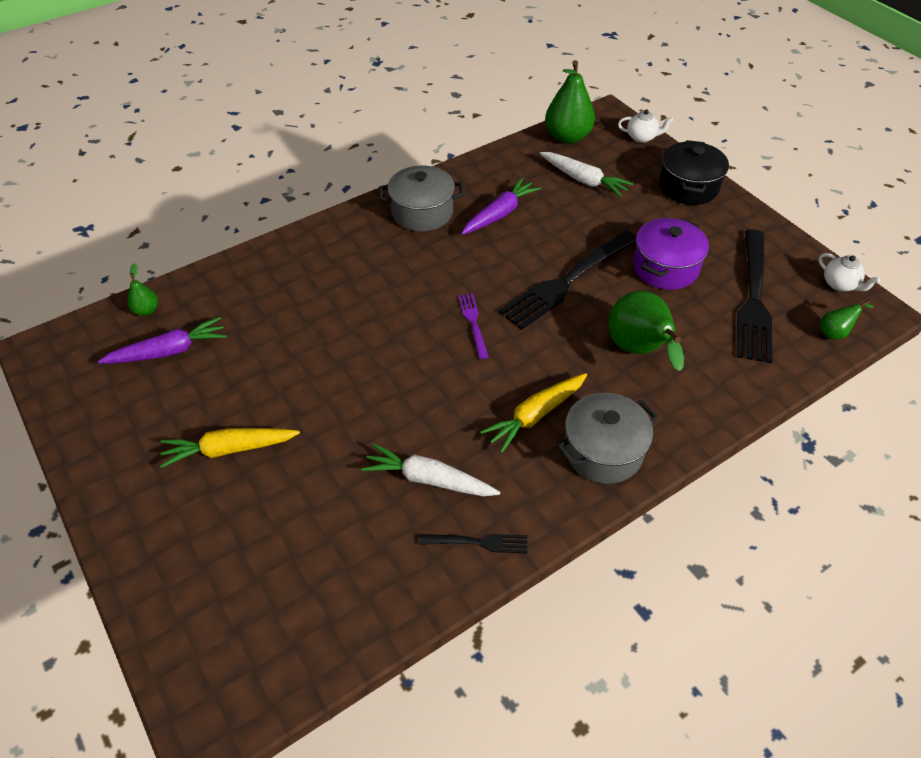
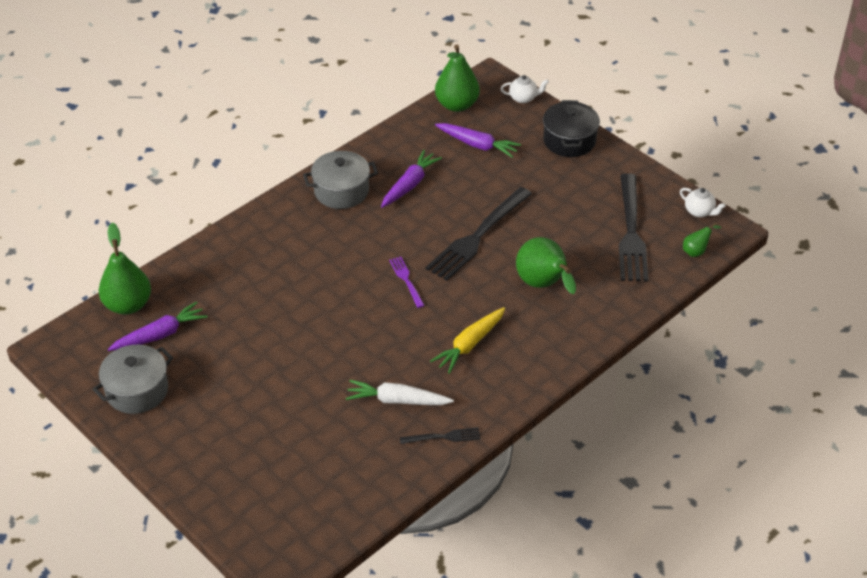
camera: 10 degrees left, 5 degrees down
(147, 310) = (128, 305): green pear -> green pear, size x2.07
(229, 449) = (236, 401): yellow carrot -> none
(583, 180) = (477, 145): white carrot -> purple carrot
(603, 451) = (525, 363): grey pot -> grey pot (137, 390)
(665, 267) = (557, 215): purple pot -> none

